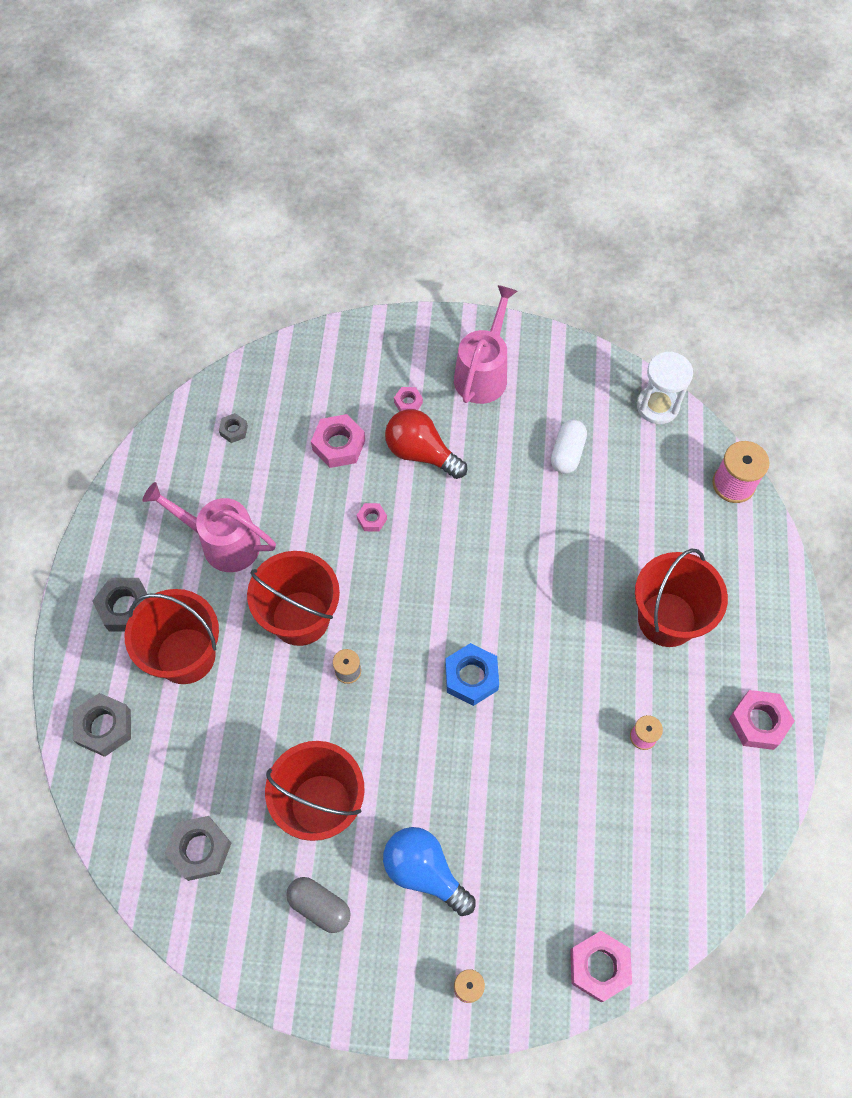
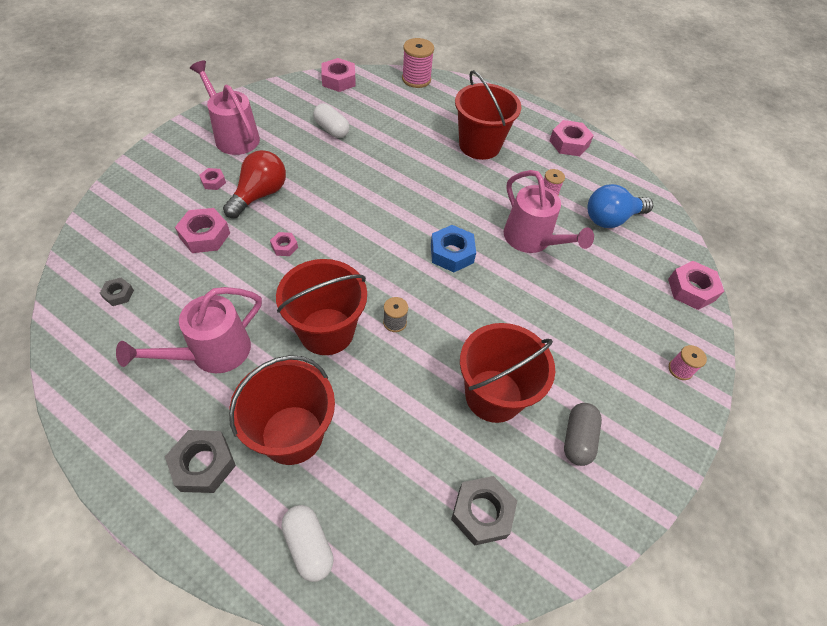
camera: 65 degrees left, 10 degrees down
(104, 727) = (308, 545): grey nut -> white capsule
(319, 906) = (578, 439): grey capsule -> grey capsule turned 45 degrees counterclockwise
(421, 453) = (259, 195): red light bulb -> red light bulb turned 150 degrees clockwise
(424, 872) = (582, 353): blue light bulb -> blue light bulb (611, 219)
(550, 751) = (532, 240): none -> pink watering can
(657, 406) = (338, 80): white hourglass -> pink nut

